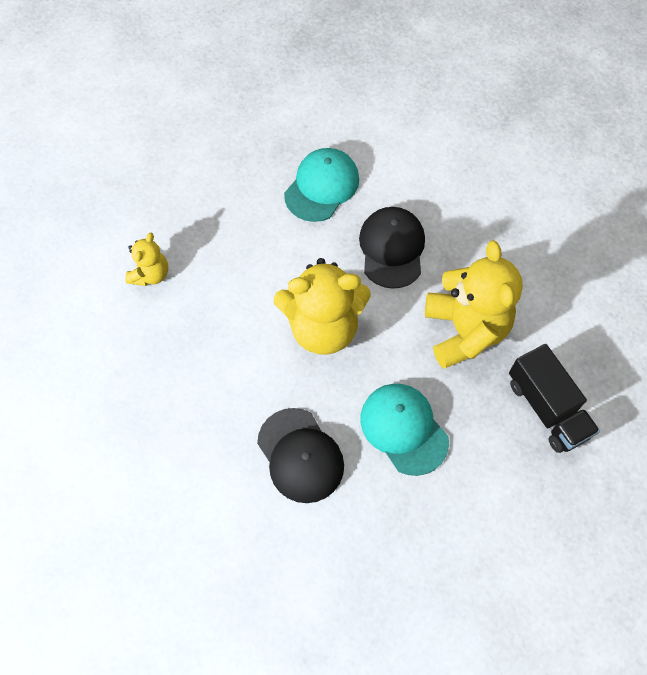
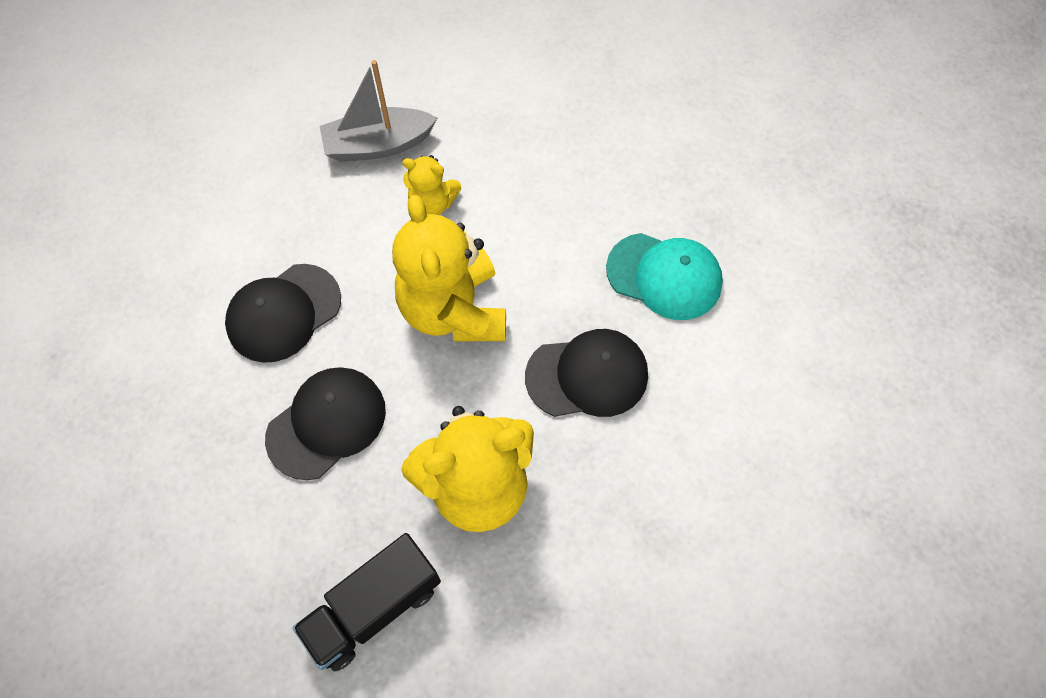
camera: 80 degrees right, 0 degrees up
(150, 366) = (378, 145): none -> grey boat
(151, 274) = (494, 121): yellow teddy bear -> yellow teddy bear (432, 203)
(403, 429) = (326, 423): turquoise cap -> black cap

